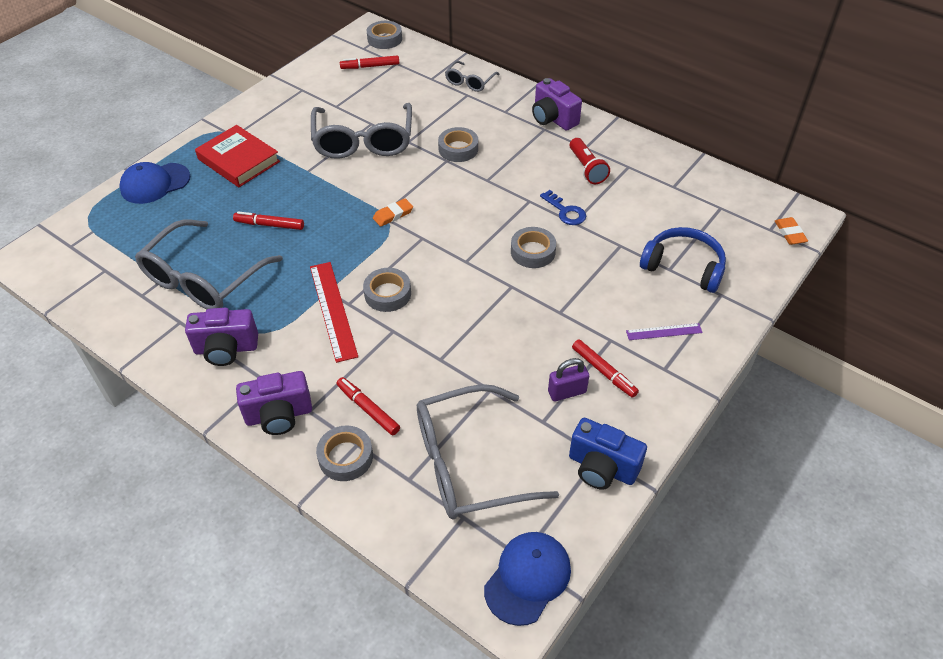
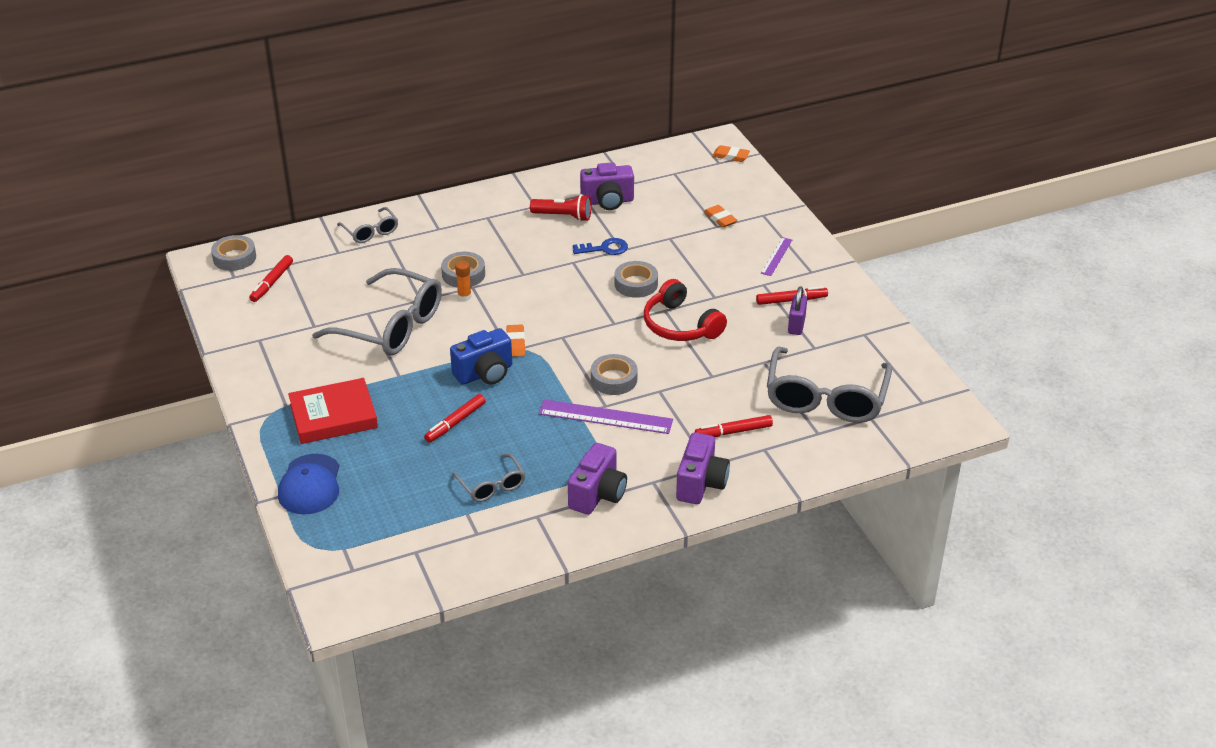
camera: 60 degrees left, 10 degrees down
(204, 278) = (491, 485): grey glasses -> grey glasses, size x0.50
(333, 310) = (605, 417): red ruler -> purple ruler
(345, 457) = (772, 459): grey tape -> none
(430, 161) = (464, 296): none -> orange glue stick
(497, 306) = (680, 325): none -> red headphones
(527, 578) = (940, 406): blue cap -> none
(553, 119) = (478, 207): purple camera -> purple camera (607, 201)
(602, 467) = (875, 337): blue camera -> blue camera (485, 373)
(683, 266) = (720, 218): blue headphones -> orange eraser

